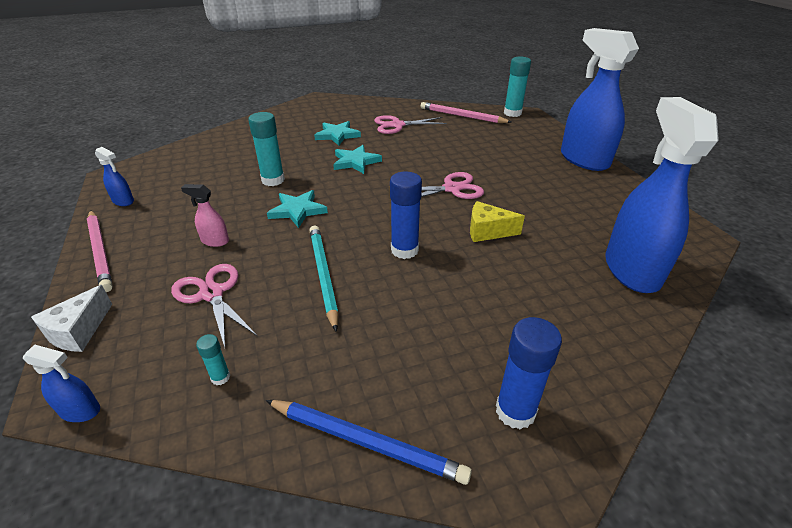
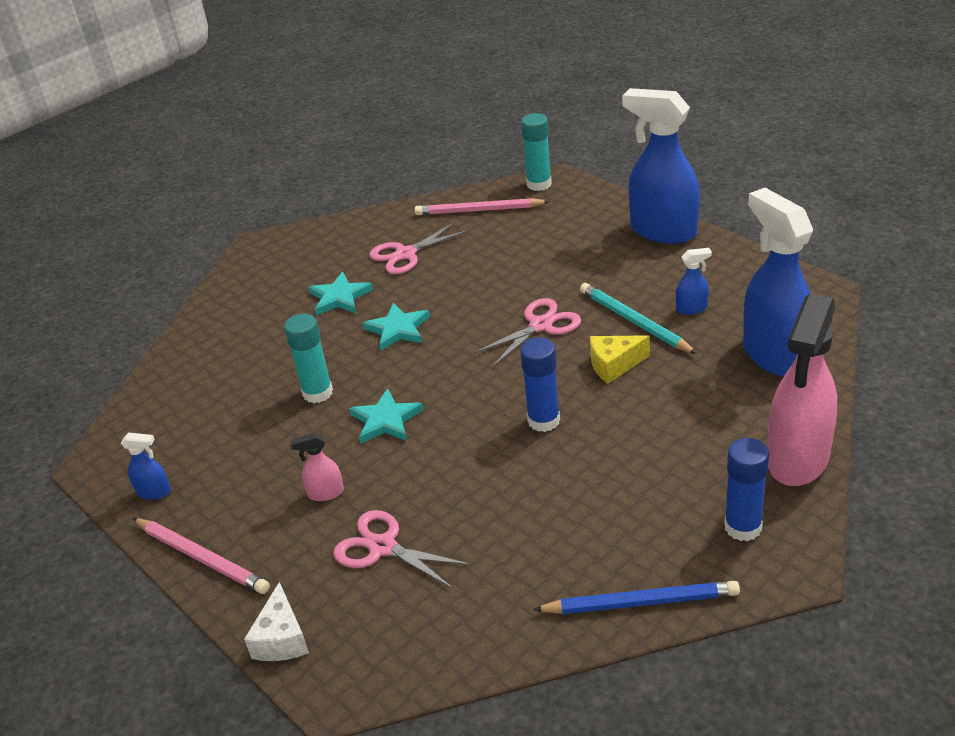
camera: 20 degrees left, 0 degrees up
(80, 411) = (368, 694): blue spray bottle -> blue spray bottle (692, 308)
(220, 377) = (470, 613): turquoise glue stick -> none
(323, 275) = (482, 481): turquoise pencil -> turquoise pencil (634, 322)
(608, 367) = (797, 459): none -> pink spray bottle

